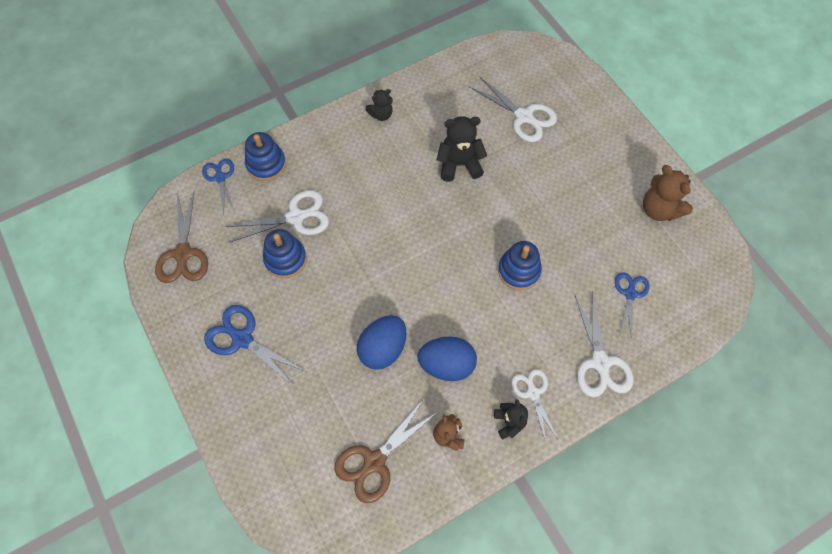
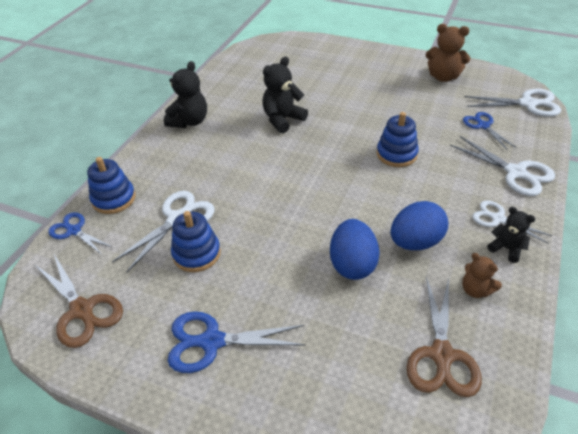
camera: 35 degrees left, 20 degrees down
(381, 114) = (189, 121): black teddy bear -> black teddy bear, size x1.64
(524, 116) = (300, 75): white scissors -> white scissors (527, 104)

